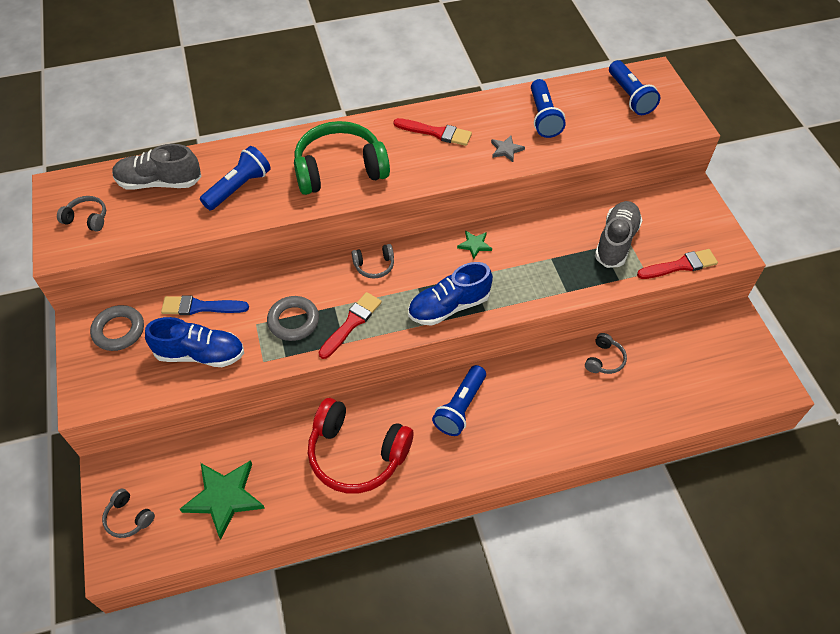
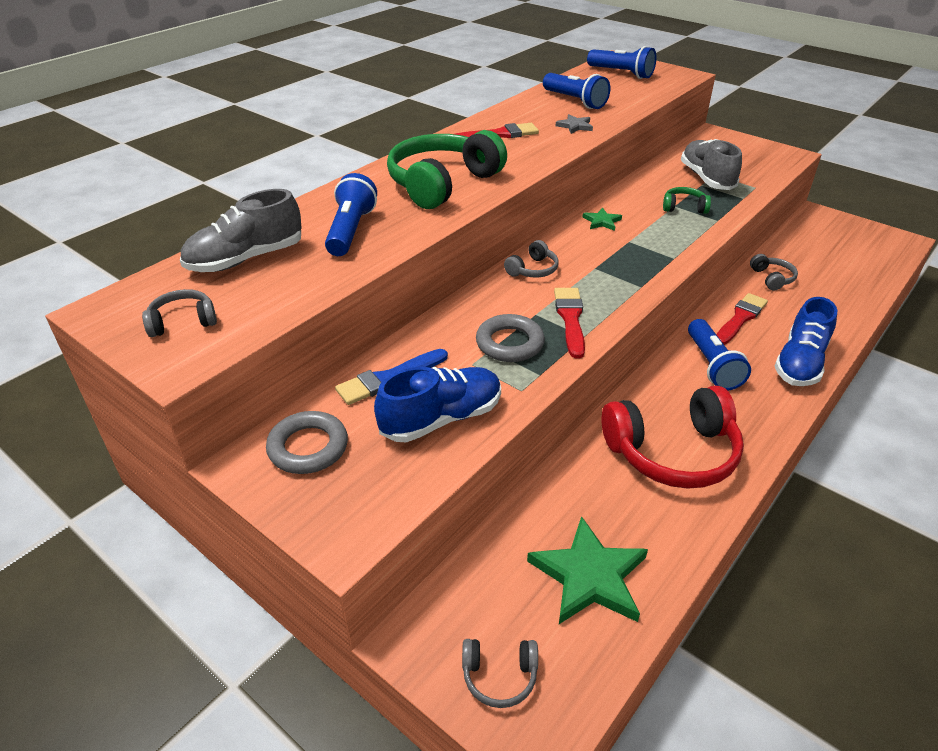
camera: 35 degrees left, 15 degrees down
(449, 306) = (640, 268): blue shoe -> blue shoe (800, 363)
(556, 264) = (684, 207): none -> green headphones
(680, 265) = (770, 174): red brush -> red brush (740, 318)

